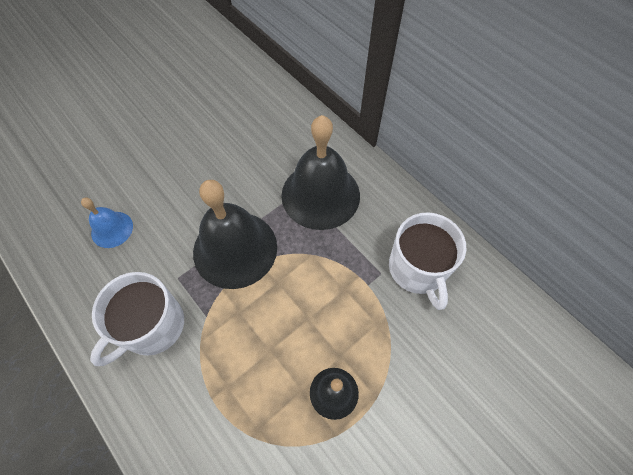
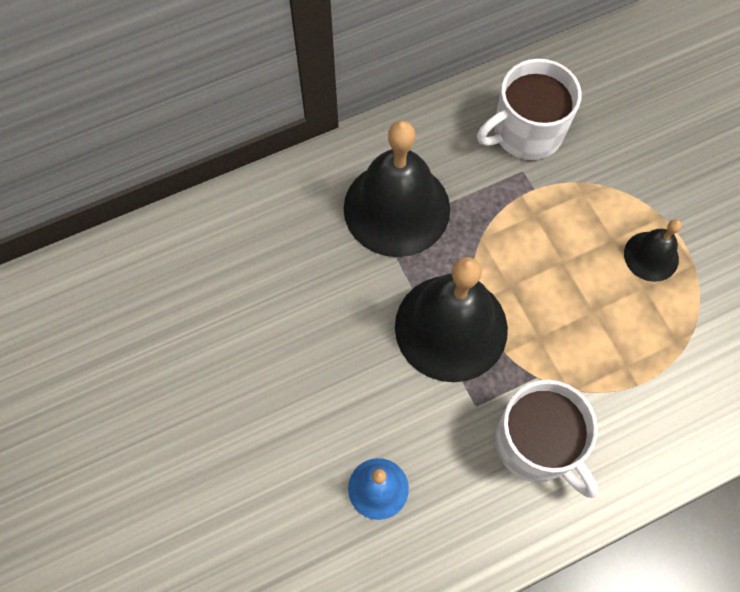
camera: 75 degrees left, 5 degrees up
(417, 269) = (526, 132): white mug -> white mug turned 150 degrees clockwise

